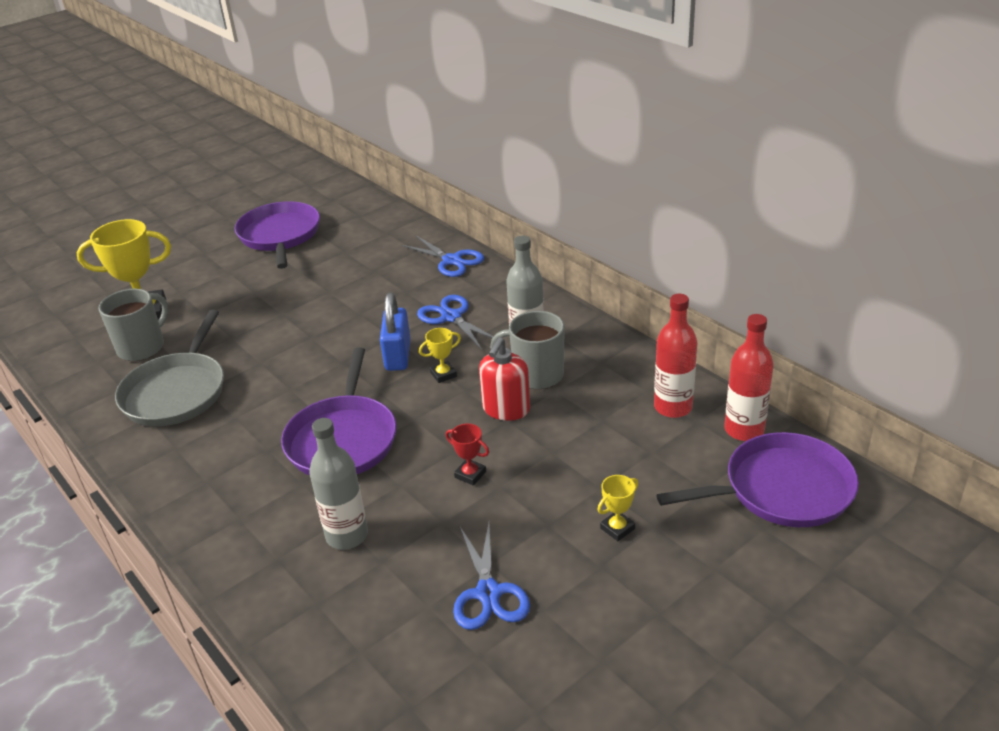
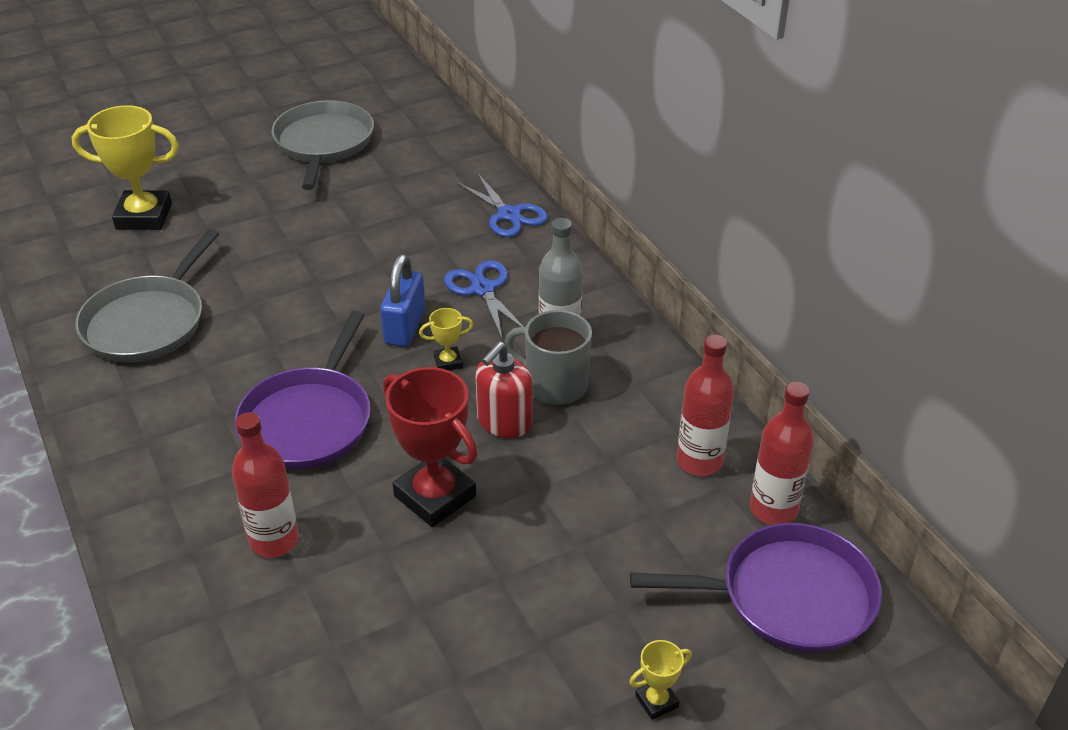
camera: 10 degrees right, 5 degrees up
(142, 347) = (128, 258): grey mug -> none
(280, 236) = (323, 143): purple pan -> grey pan
(347, 535) = (274, 540): grey bottle -> red bottle
(470, 474) = (435, 496): red trophy -> red trophy, size x2.16
(488, 593) = (404, 647): blue scissors -> none
(617, 528) = (577, 601): yellow trophy -> yellow trophy (656, 701)

